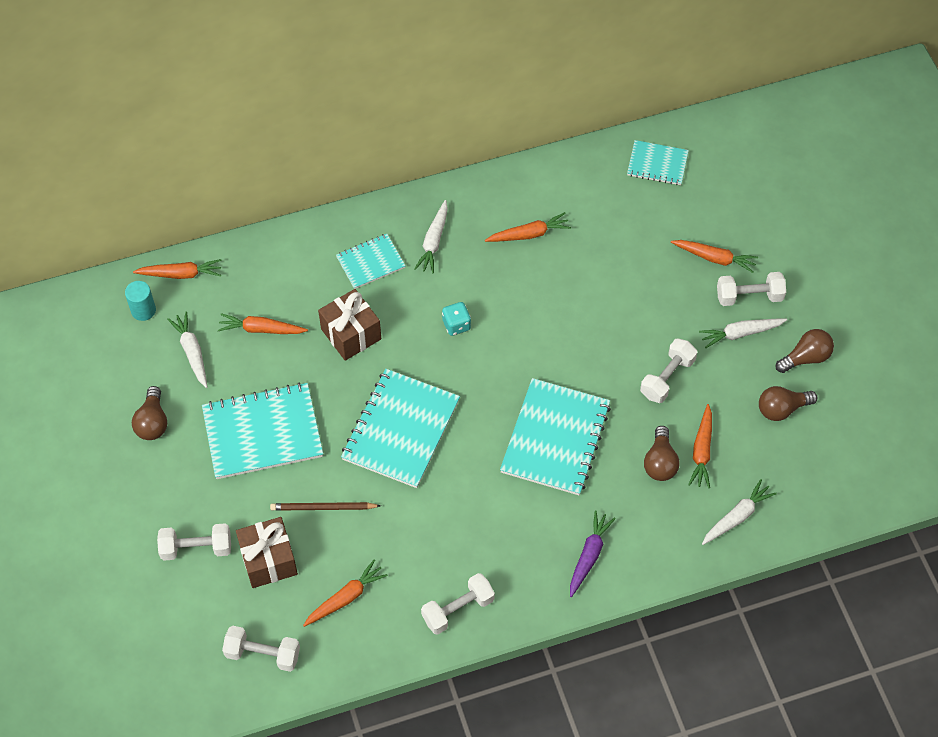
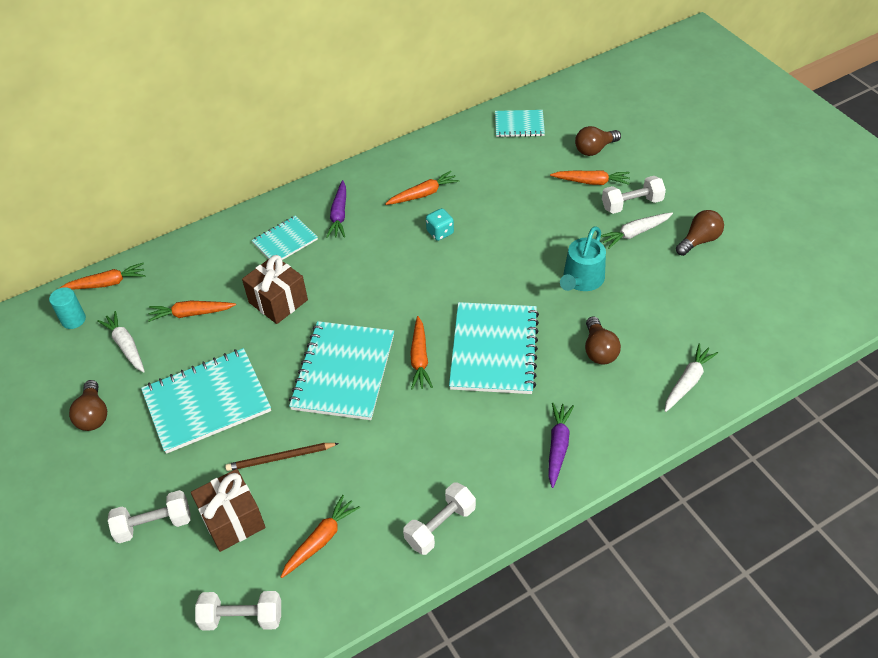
camera: 10 degrees left, 10 degrees down
(433, 241) = (339, 215): white carrot -> purple carrot
(456, 325) = (376, 275): turquoise dice -> turquoise dice (440, 232)
(667, 378) = (581, 280): white dumbbell -> turquoise watering can
(701, 451) = (634, 333): orange carrot -> orange carrot (419, 358)
(782, 409) = (694, 284): brown light bulb -> brown light bulb (594, 149)

